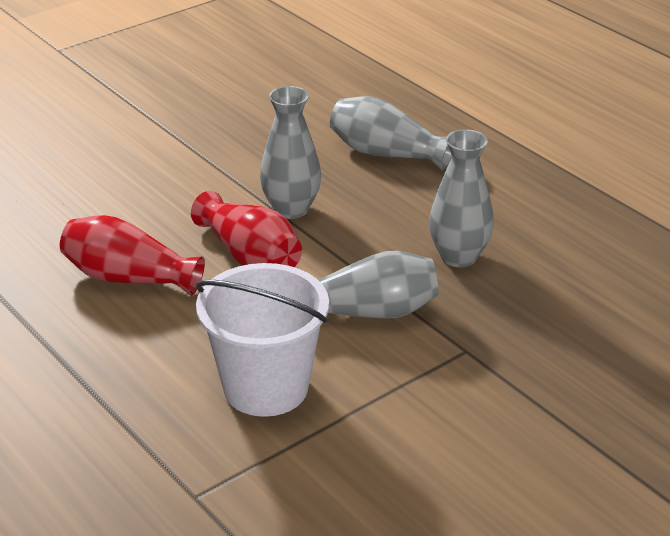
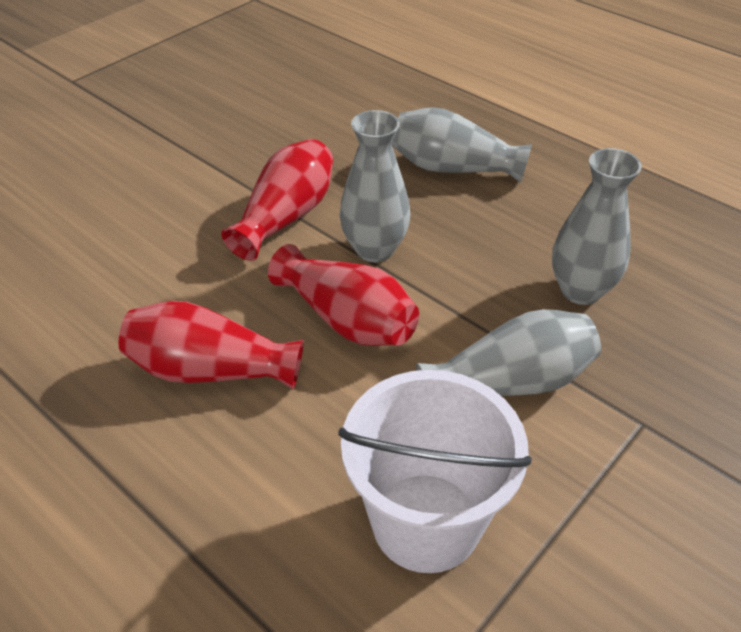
camera: 10 degrees left, 10 degrees up
(222, 177) = (286, 217): none -> red vase

